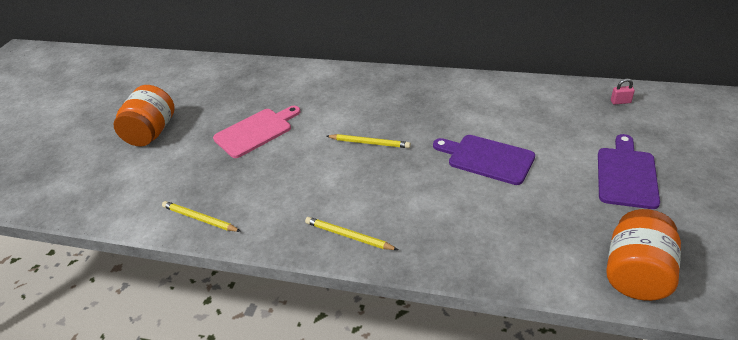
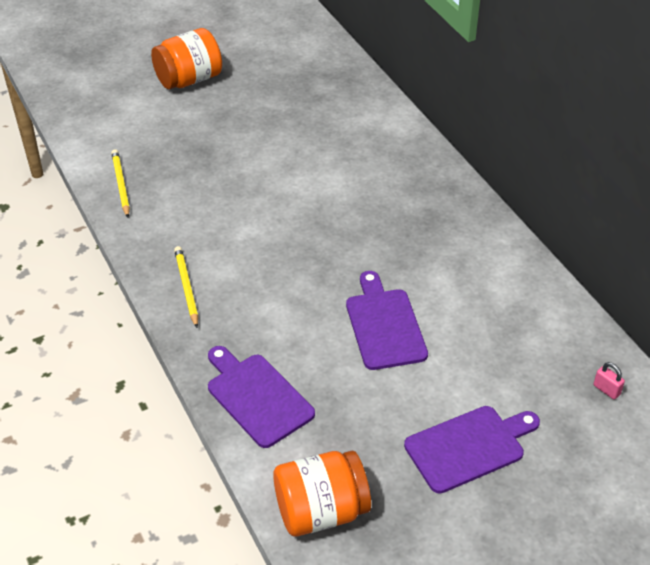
camera: 45 degrees right, 5 degrees up
(256, 131) = (258, 142): pink cutting board -> none
(369, 143) = (320, 227): yellow pencil -> none
(496, 252) = (257, 397): none -> purple cutting board

